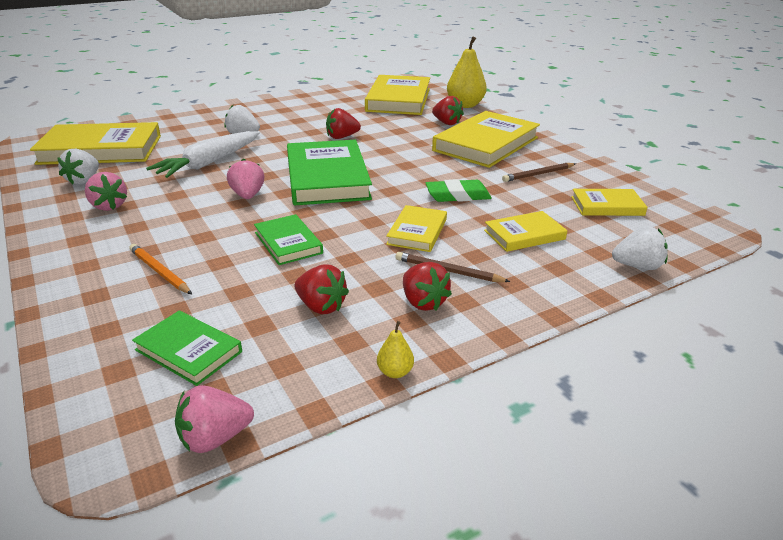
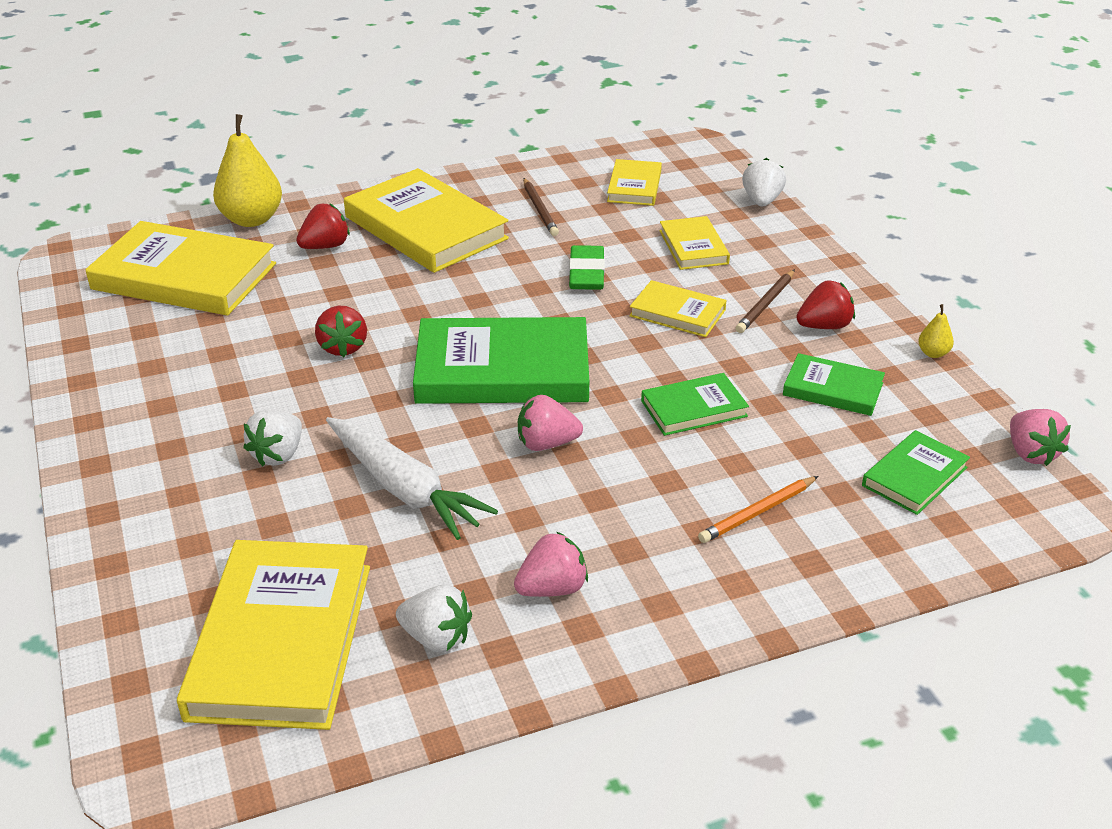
camera: 80 degrees left, 5 degrees up
(321, 306) = (833, 389): red strawberry -> green book

